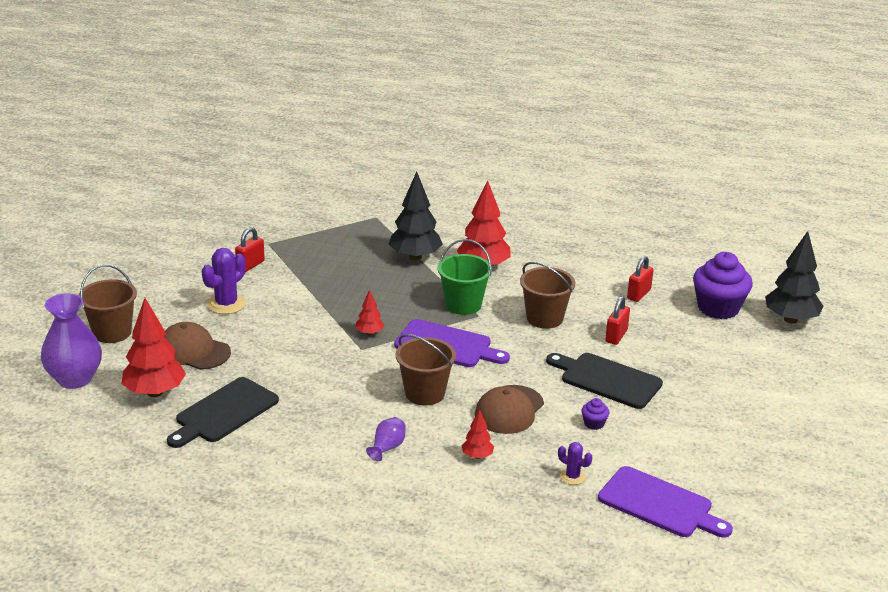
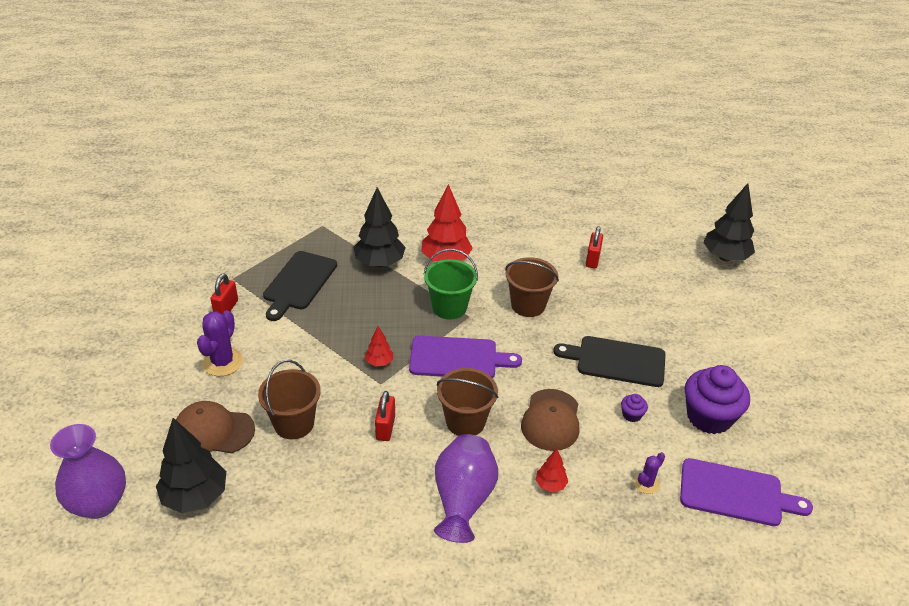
camera: 20 degrees left, 10 degrees up
(112, 332) = (116, 429): brown bucket -> brown bucket (294, 423)
(155, 392) = (195, 496): red tree -> black tree
(224, 412) = (280, 502): black cutting board -> black cutting board (299, 283)
(387, 448) = (463, 500): purple vase -> purple vase, size x2.07
(572, 476) = (646, 484): purple cactus -> purple cactus turned 60 degrees counterclockwise
(616, 336) = (598, 310): red padlock -> red padlock (385, 428)
(718, 308) = (663, 259): purple cupcake -> purple cupcake (709, 417)

